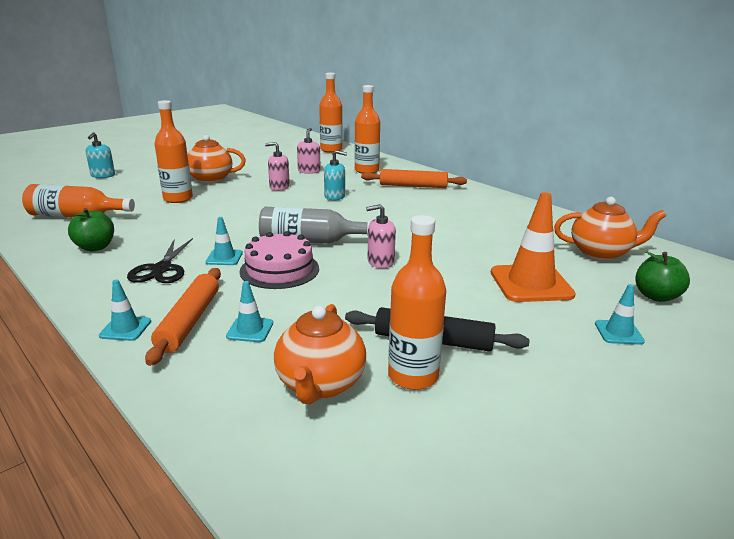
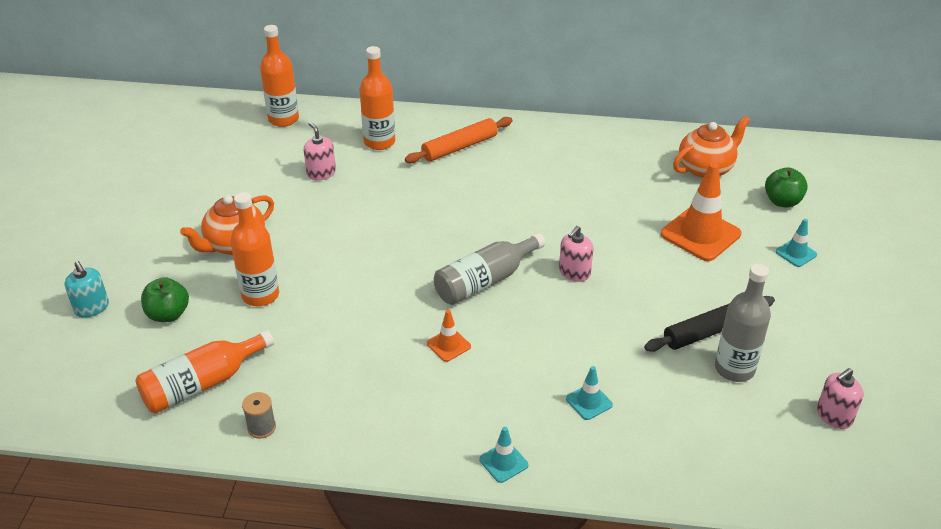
camera: 40 degrees left, 15 degrees up
(57, 243) = (261, 427): none -> grey spool
(95, 247) = (310, 407): green apple -> green apple (168, 314)
(162, 269) = (420, 391): black scissors -> none
(189, 321) = (536, 424): orange rolling pin -> none
(224, 257) = (448, 345): turquoise traffic cone -> orange traffic cone
(279, 187) = (334, 218): pink soap dispenser -> pink soap dispenser (834, 416)
(279, 270) = (514, 330): pink cake -> none
(320, 385) = (696, 413): orange teapot -> none
(335, 196) = (412, 204): turquoise soap dispenser -> none
(413, 376) = (734, 369): orange bottle -> grey bottle

